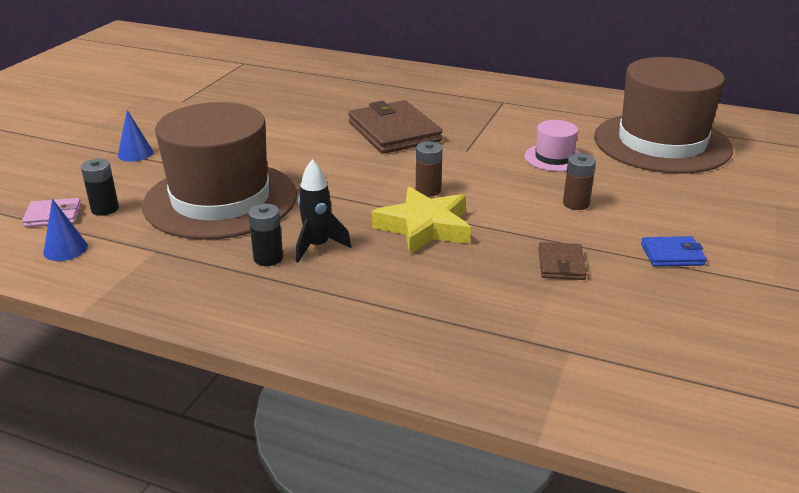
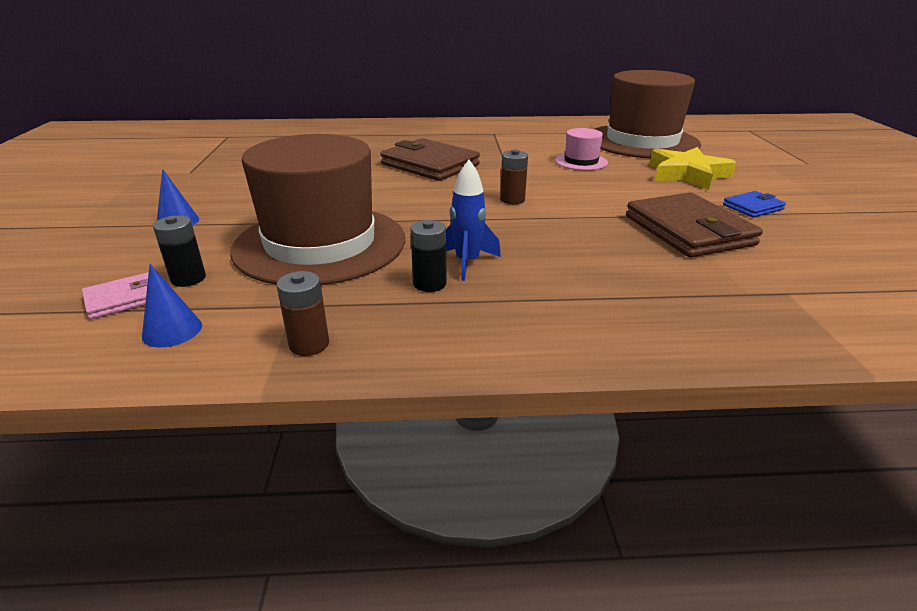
camera: 25 degrees left, 0 degrees up
(318, 246) = (467, 262): black rocket -> blue rocket
(424, 227) = (545, 227): yellow star -> yellow star (687, 174)
(561, 264) = (688, 230): brown wallet -> brown wallet, size x2.04
(576, 203) = (639, 188): brown battery -> brown battery (309, 344)

